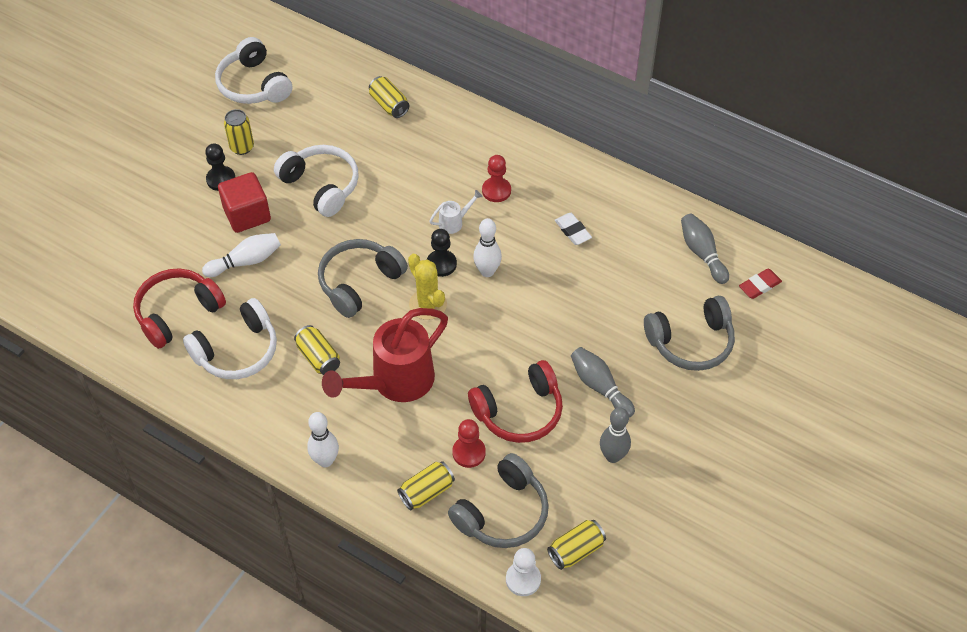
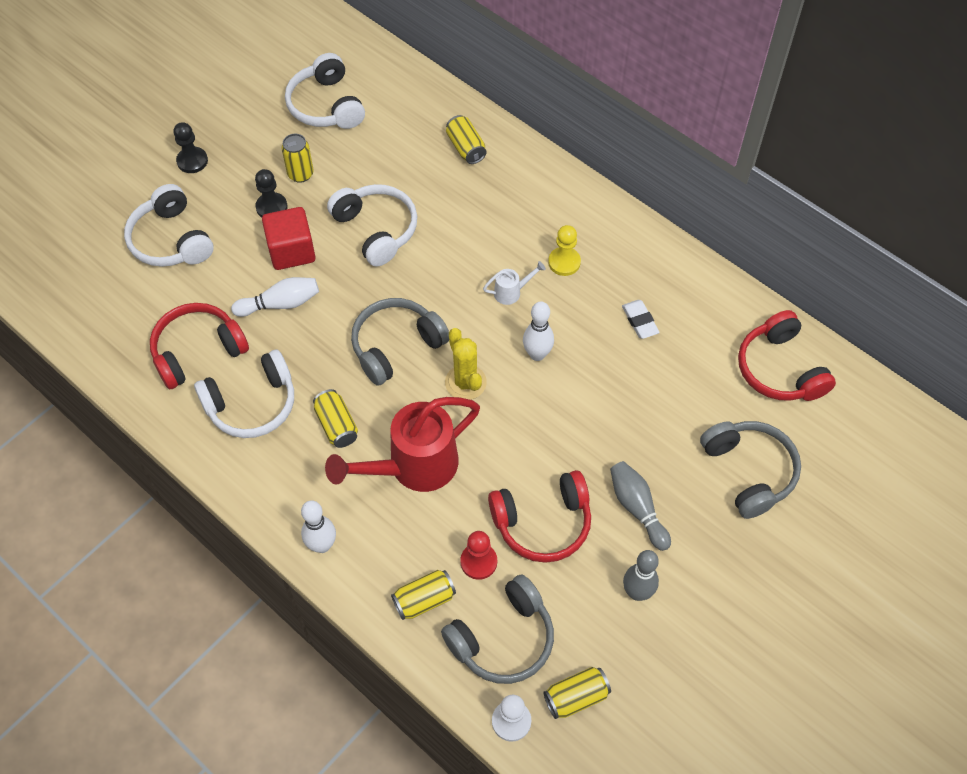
camera: 10 degrees right, 5 degrees up
(133, 220) = (171, 240): none -> white headphones
(441, 264) = (489, 338): black pawn -> black pawn (192, 161)
(496, 191) = (564, 262): red pawn -> yellow pawn
(691, 342) = (749, 472): grey headphones -> grey headphones turned 105 degrees counterclockwise
(702, 253) = (780, 369): grey bowling pin -> red headphones
(759, 286) = (838, 417): red eraser -> none

